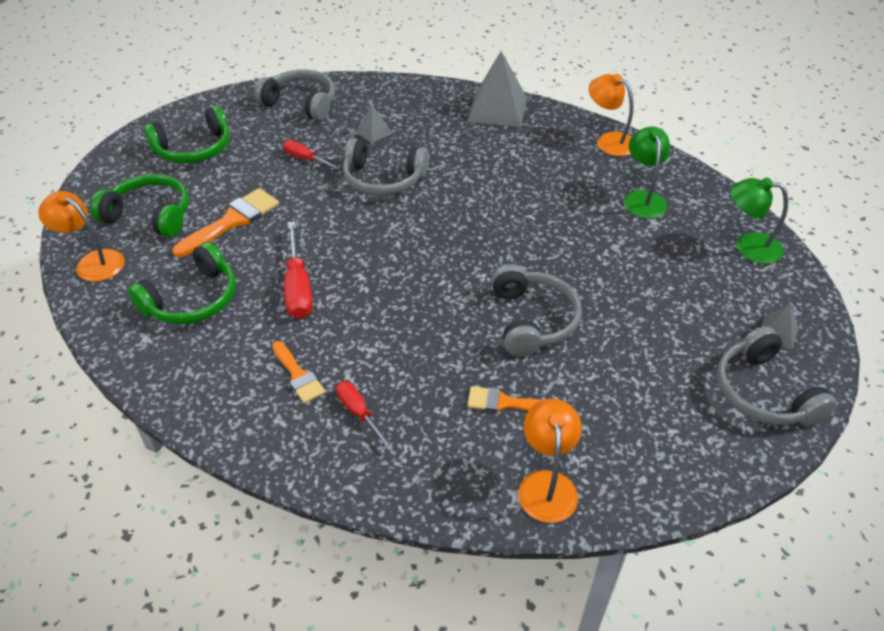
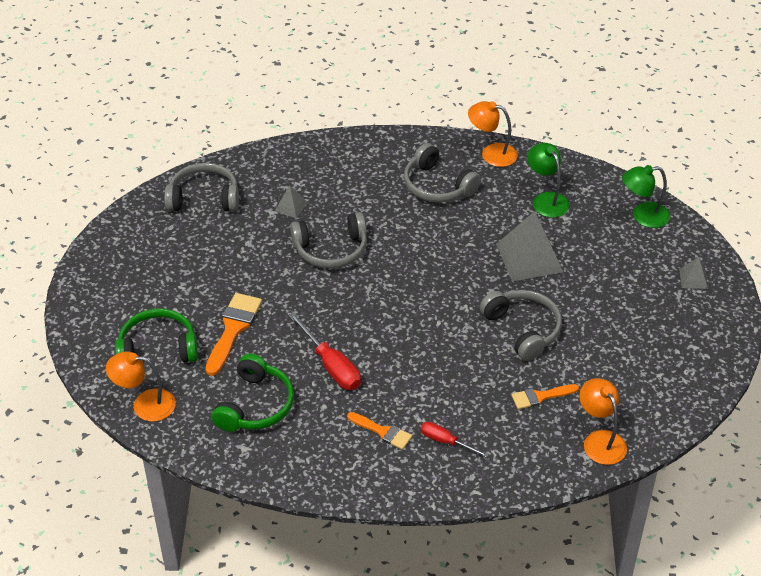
camera: 25 degrees left, 0 degrees up
(194, 149) = (143, 274): green headphones -> none
(306, 159) = (251, 252): red screwdriver -> none
(497, 109) = (381, 150): grey pyramid -> grey pyramid (529, 258)
(763, 393) = (704, 326): grey headphones -> grey headphones (437, 186)

